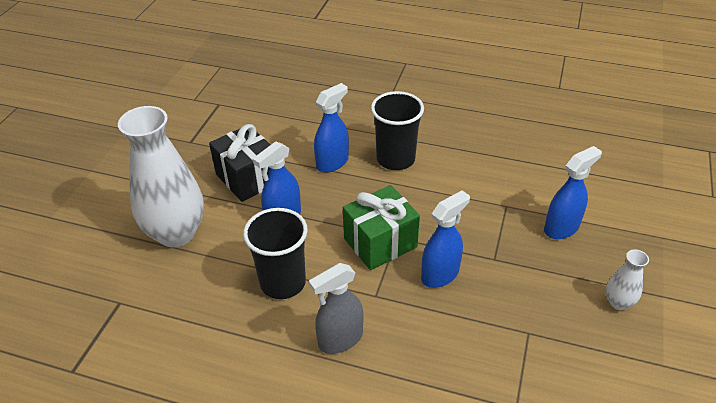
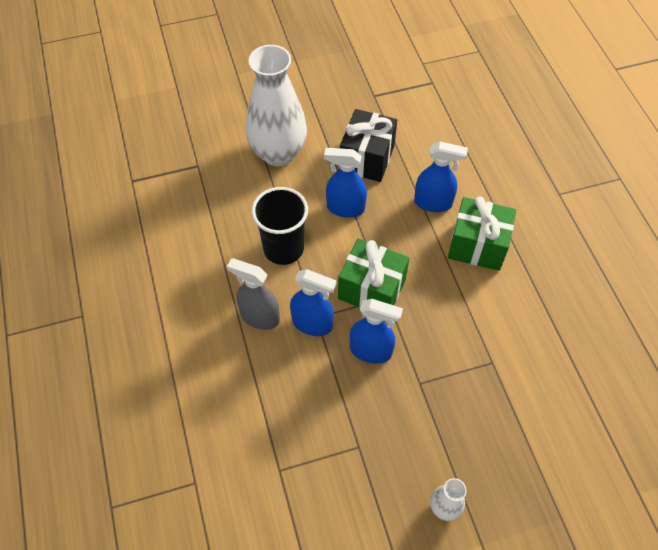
camera: 55 degrees right, 15 degrees up
(395, 159) = (477, 245): black cup -> green gift
(561, 228) = (500, 421): blue spray bottle -> blue spray bottle (312, 324)

